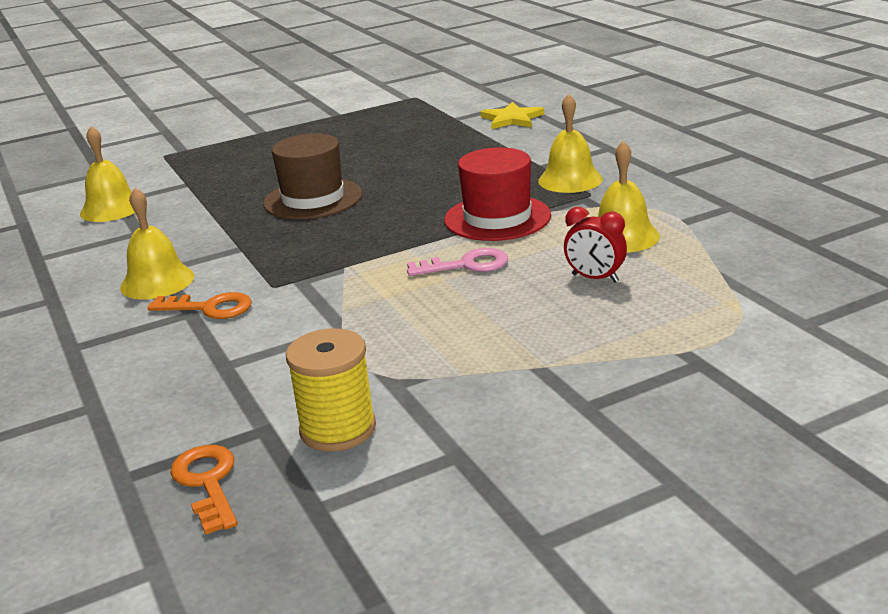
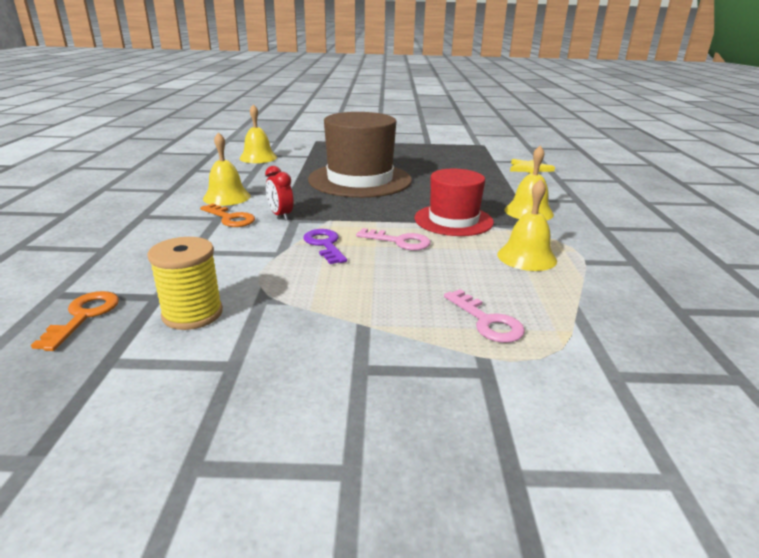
camera: 25 degrees right, 0 degrees up
(313, 199) = (360, 180): brown hat -> brown hat, size x1.59
(383, 299) = (325, 244): none -> purple key
(595, 278) = (475, 278): red clock -> red clock (280, 216)
(653, 318) = (487, 321): none -> pink key

